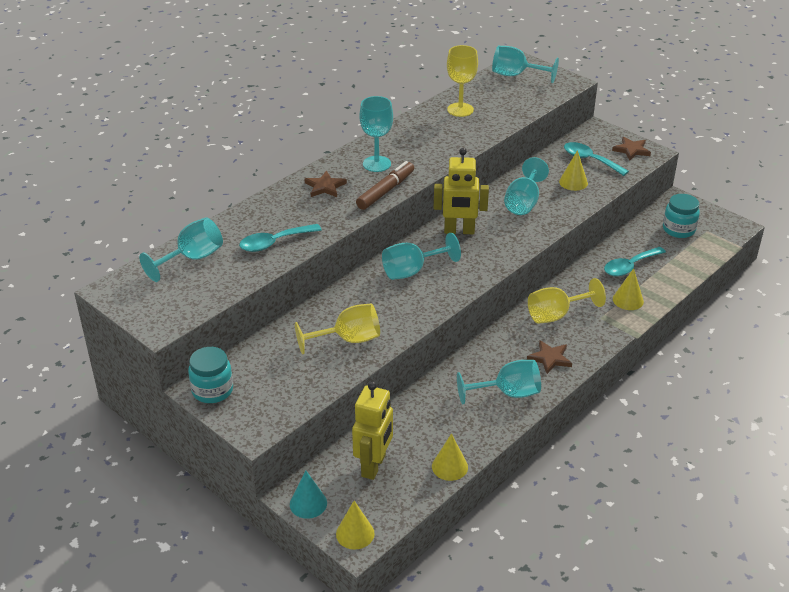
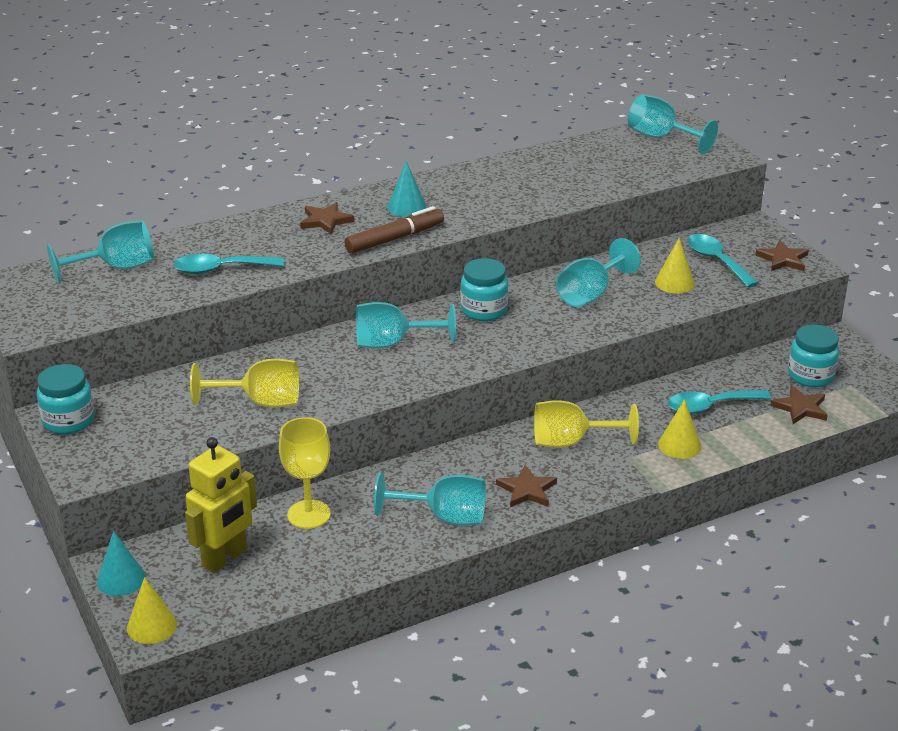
camera: 20 degrees right, 5 degrees down
(376, 164) = (407, 207): turquoise goblet -> turquoise cone
(449, 466) = (314, 582): yellow cone -> none
(459, 231) = (484, 310): yellow robot -> turquoise jar
(460, 110) = (558, 165): yellow goblet -> yellow goblet (308, 514)
(686, 254) = (800, 408): none -> brown star

